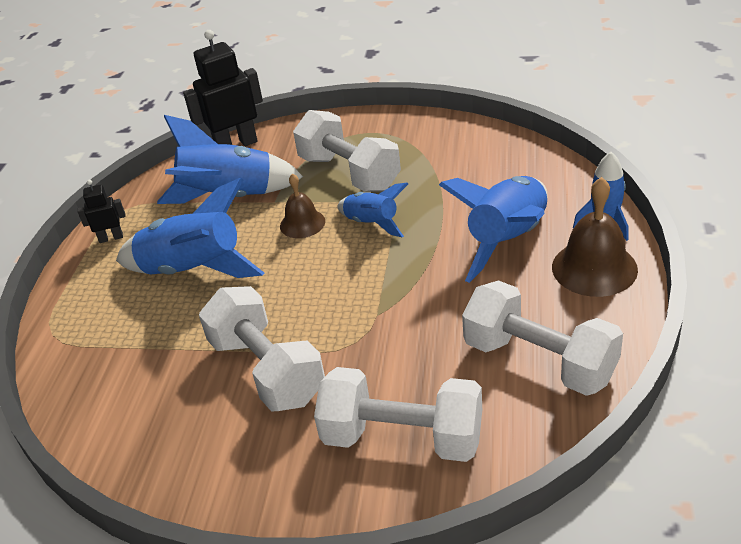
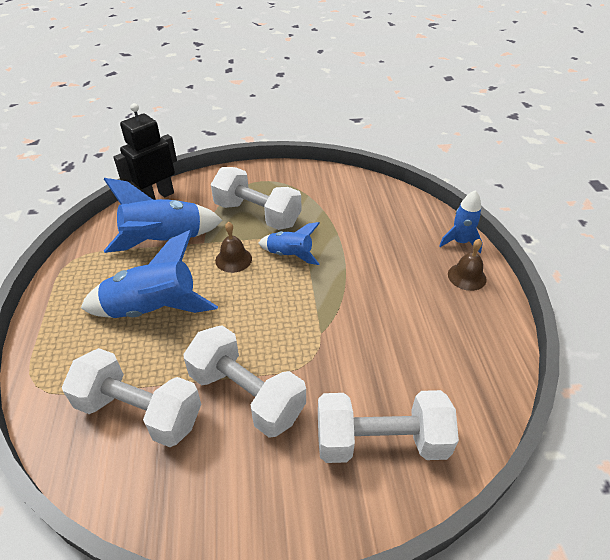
camera: 20 degrees left, 5 degrees up
(111, 238) = (69, 286): black robot -> none
(508, 241) = (397, 260): blue rocket -> none
(539, 361) = (458, 357): white dumbbell -> white dumbbell (140, 412)
(594, 268) = (467, 276): brown bell -> brown bell, size x0.62

